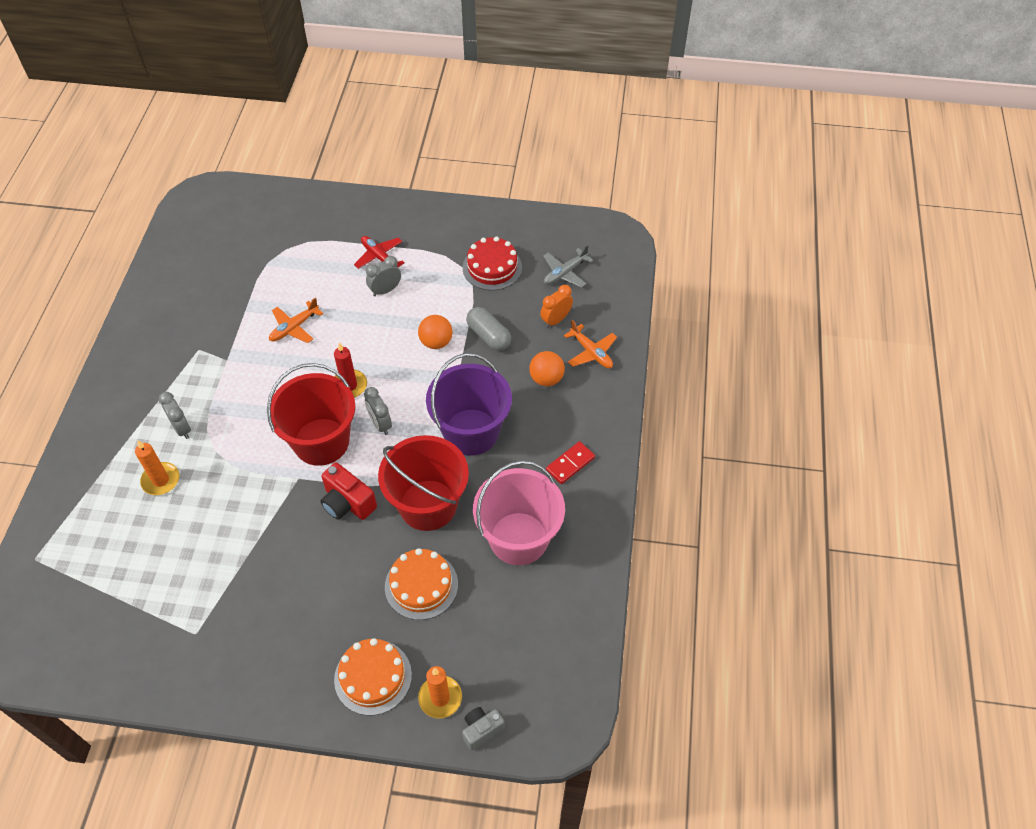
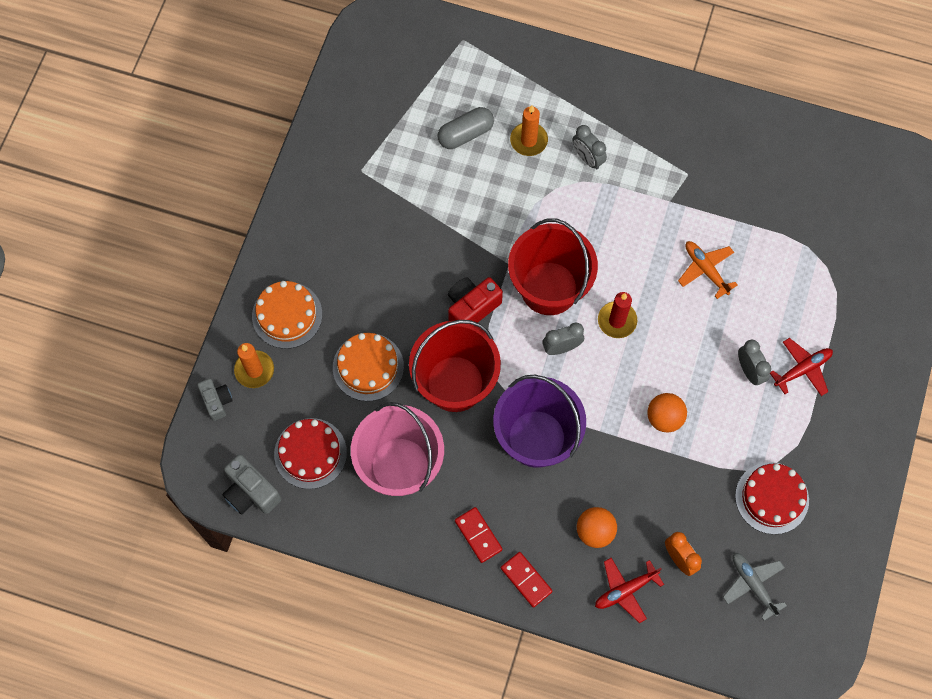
camera: 100 degrees right, 15 degrees up
(182, 428) = (587, 158): grey clock -> grey clock turned 75 degrees clockwise
(488, 336) = (665, 477): grey capsule -> grey capsule (465, 134)
(521, 622) = (310, 453): none -> red cake
(573, 672) = (251, 492): none -> grey camera
(591, 352) = (625, 590): orange plane -> red plane
(601, 422) = (526, 580): none -> red domino

